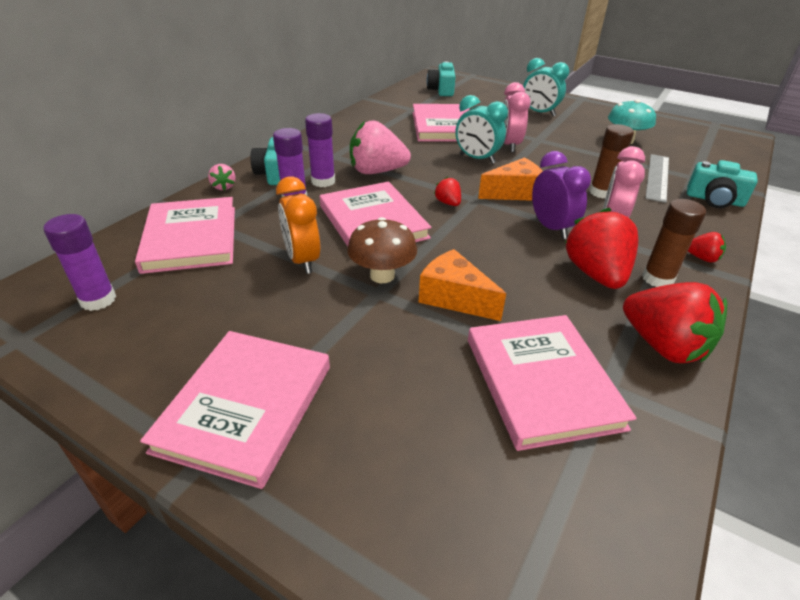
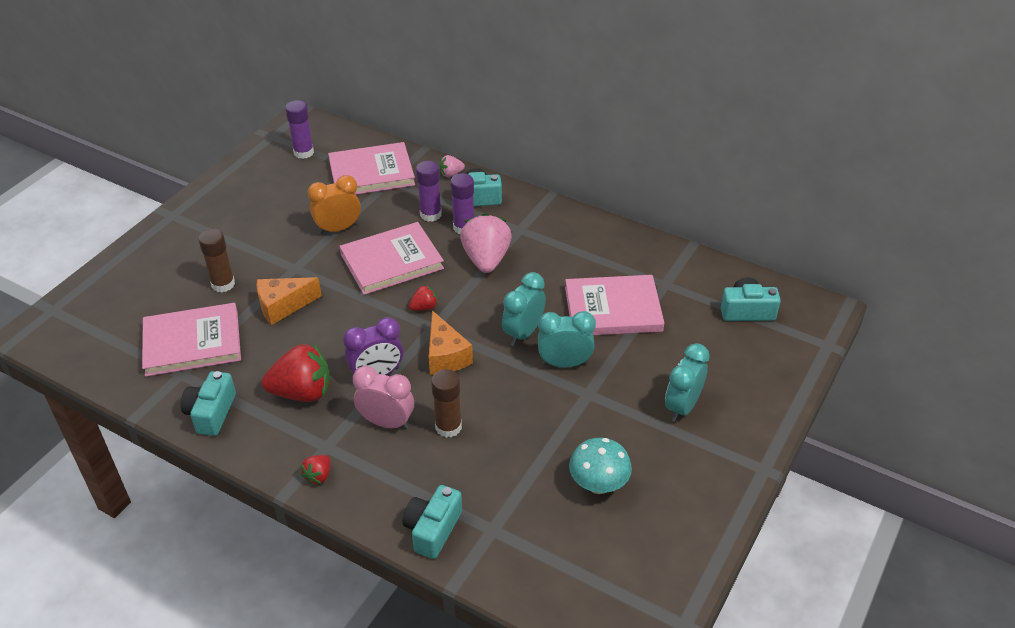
camera: 90 degrees right, 5 degrees up
(245, 407) = (202, 224): pink book -> none
(382, 275) = (315, 269): brown mushroom -> none
(454, 298) = (283, 306): orange cheese -> orange cheese turned 150 degrees counterclockwise
(509, 145) = (564, 363): pink clock -> turquoise clock
(657, 177) = (489, 490): grey ruler -> none
(657, 279) = (291, 433): brown glue stick -> brown glue stick (223, 284)
(663, 346) = (211, 413): red strawberry -> turquoise camera

